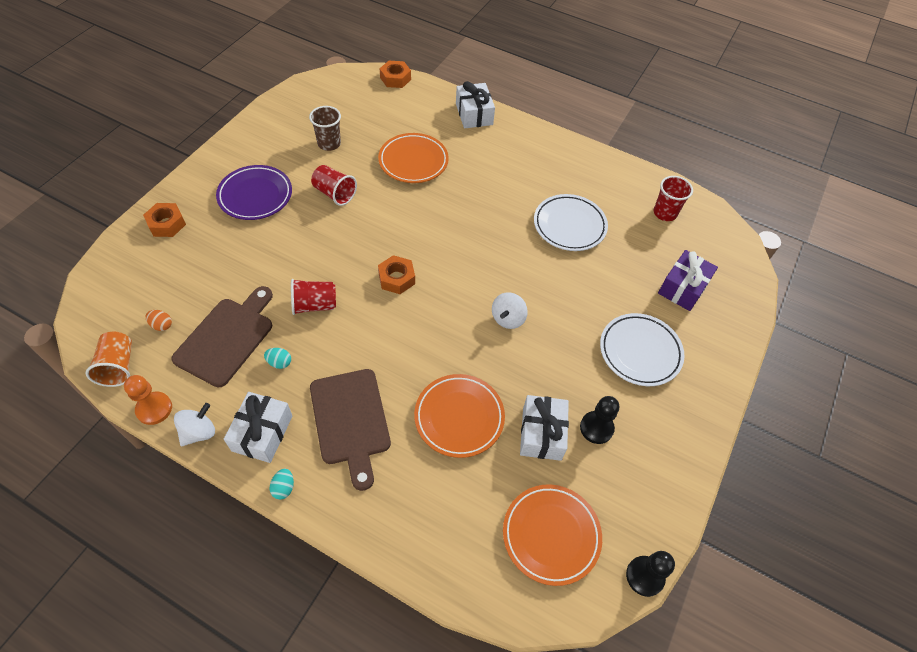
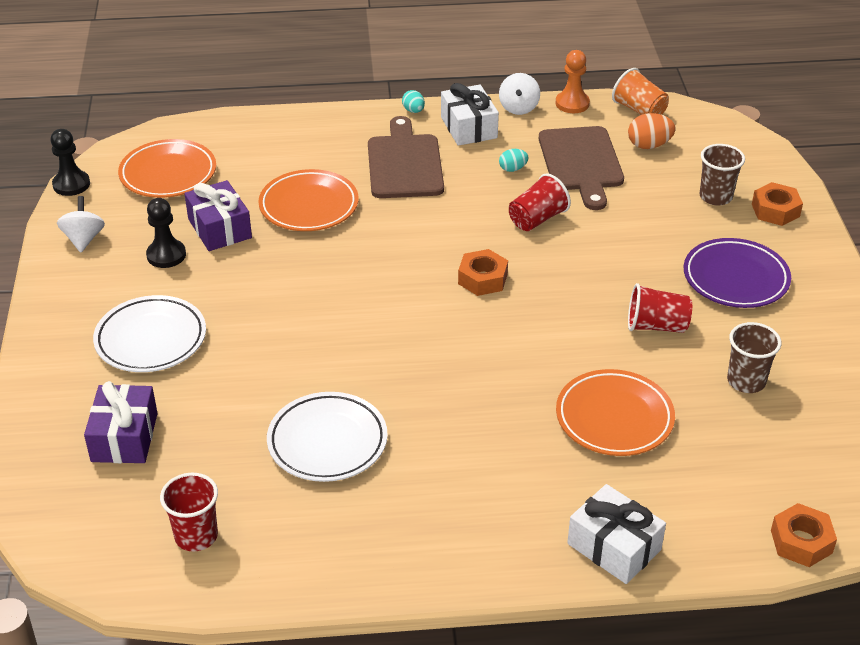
camera: 150 degrees right, 15 degrees down
(161, 325) = (649, 145): orange egg -> orange egg, size x1.60
(184, 255) = (715, 197): none -> brown cup
(350, 421) = (404, 163): brown cutting board -> brown cutting board turned 45 degrees clockwise
(508, 318) = (326, 300): white spinning top -> white spinning top (84, 239)
(542, 433) = (219, 228): white gift -> purple gift

